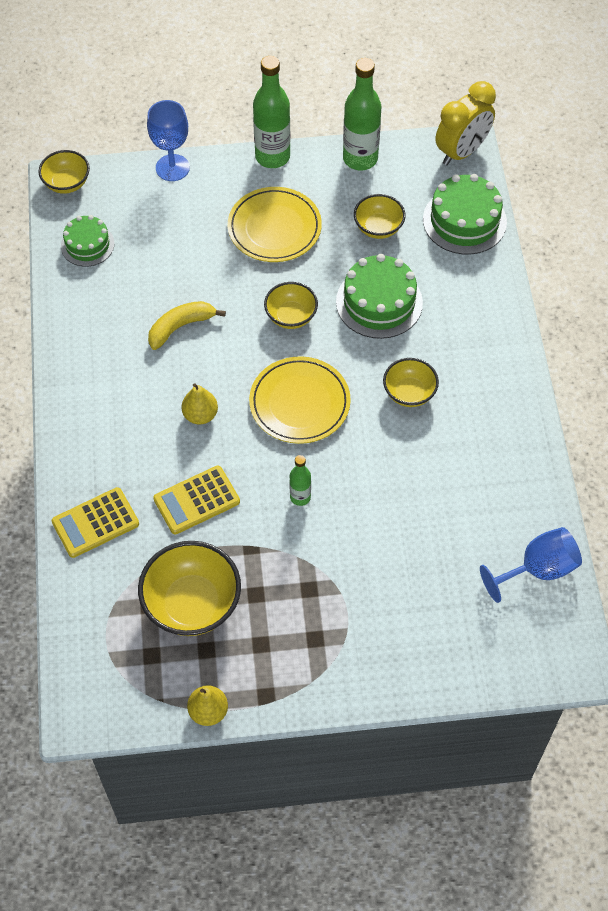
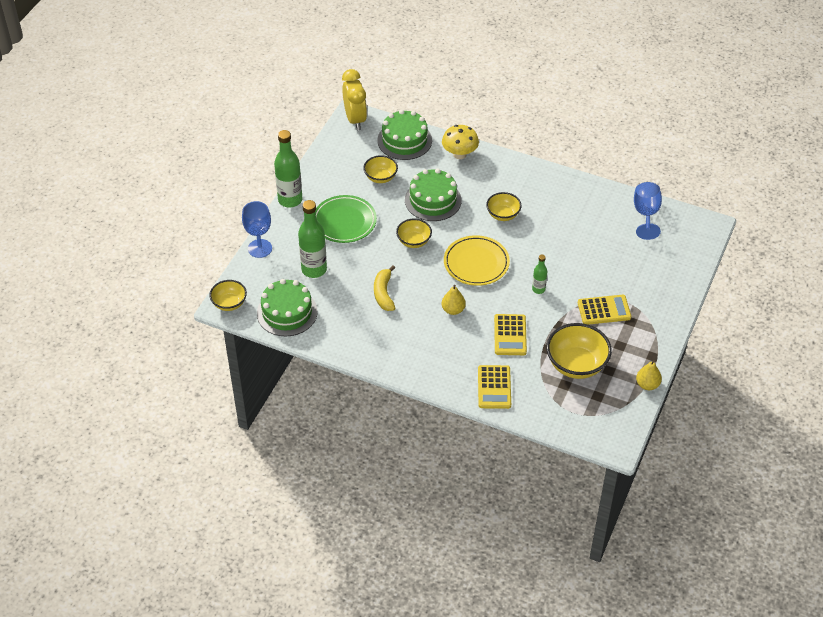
camera: 60 degrees left, 10 degrees down
(87, 245) = (287, 312): green cake -> green cake, size x1.58
(274, 228) = (344, 221): yellow plate -> green plate
(313, 595) = (604, 310): none -> yellow calculator
(360, 159) = (324, 163): green bottle -> green bottle (314, 269)
(486, 292) = (459, 154): none -> yellow mushroom

